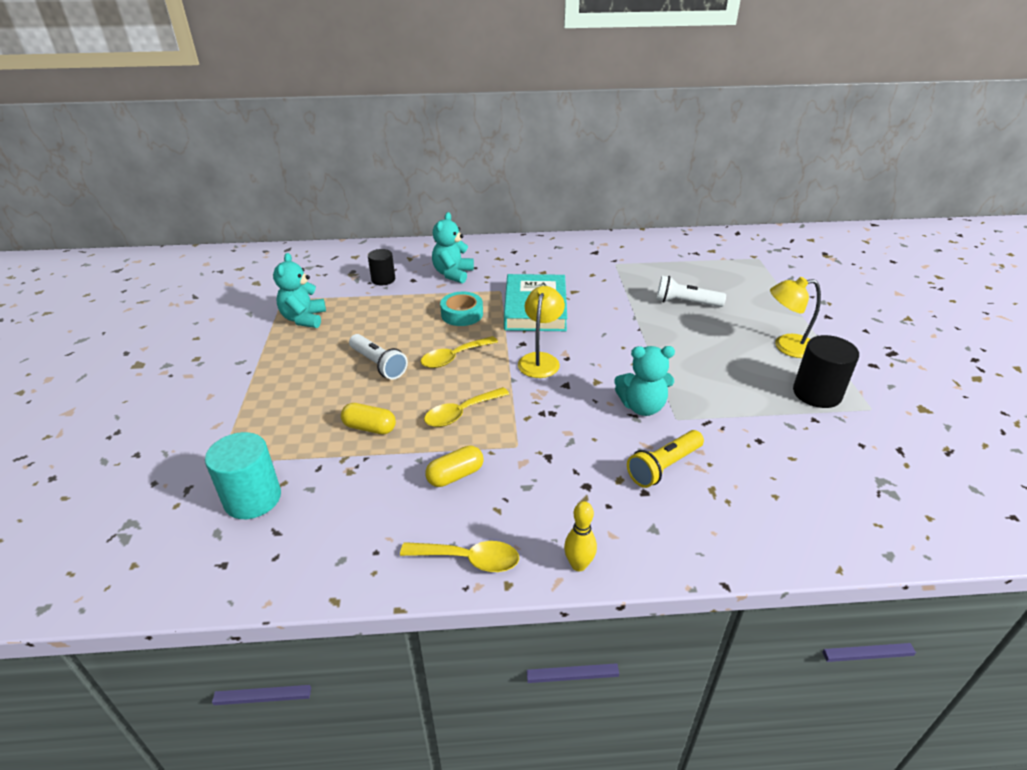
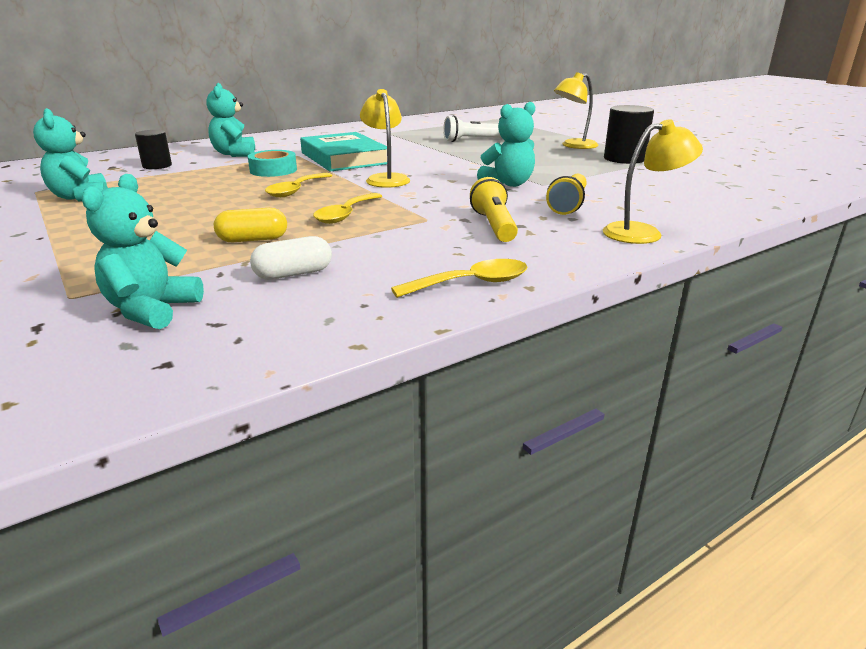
camera: 30 degrees left, 10 degrees down
(252, 498) = (152, 310): turquoise cylinder -> turquoise teddy bear
(361, 489) = (293, 274): none -> white capsule
(378, 364) = (214, 206): white flashlight -> none
(455, 475) = (388, 245): yellow capsule -> none
(563, 478) = (494, 226): none -> yellow flashlight
(578, 565) = (575, 261): yellow bowling pin -> none
(686, 545) = (643, 233): none -> yellow lamp

